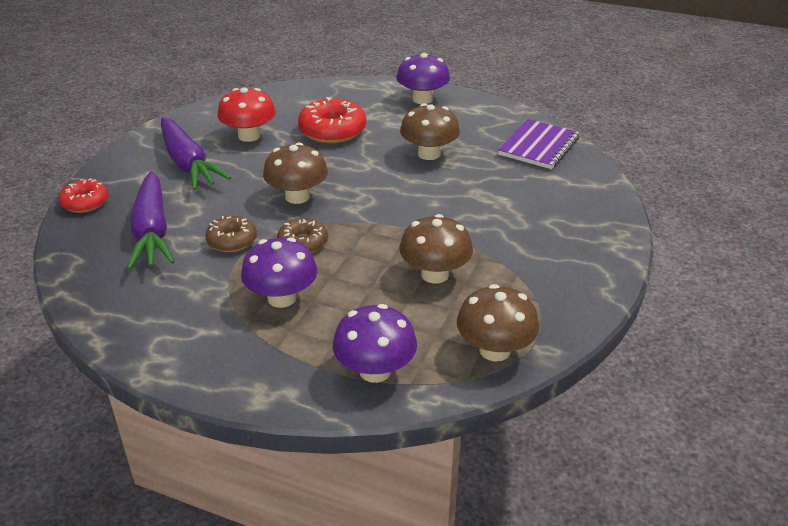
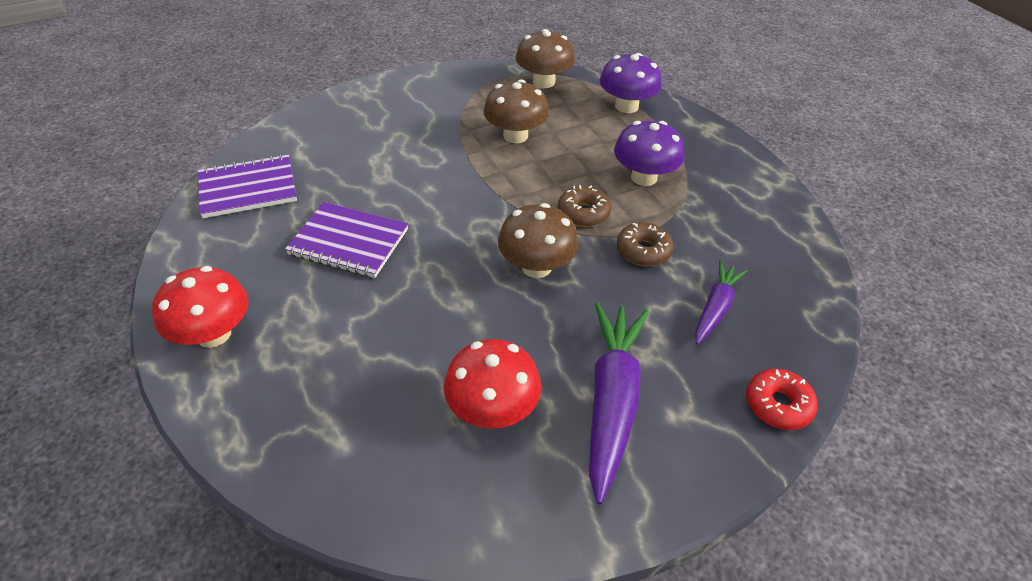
camera: 140 degrees left, 10 degrees up
(152, 231) = (715, 308): purple carrot -> purple carrot, size x0.58
(332, 131) = (388, 347): red donut -> none
(422, 99) = (213, 334): purple mushroom -> red mushroom
(429, 154) = (349, 242): brown mushroom -> purple notebook

